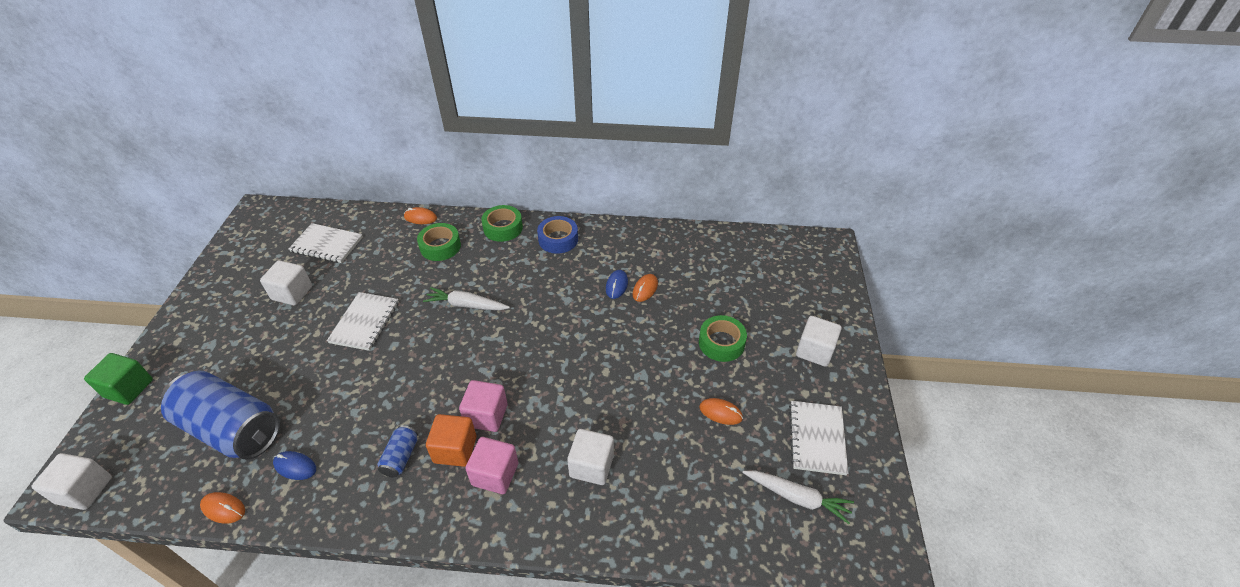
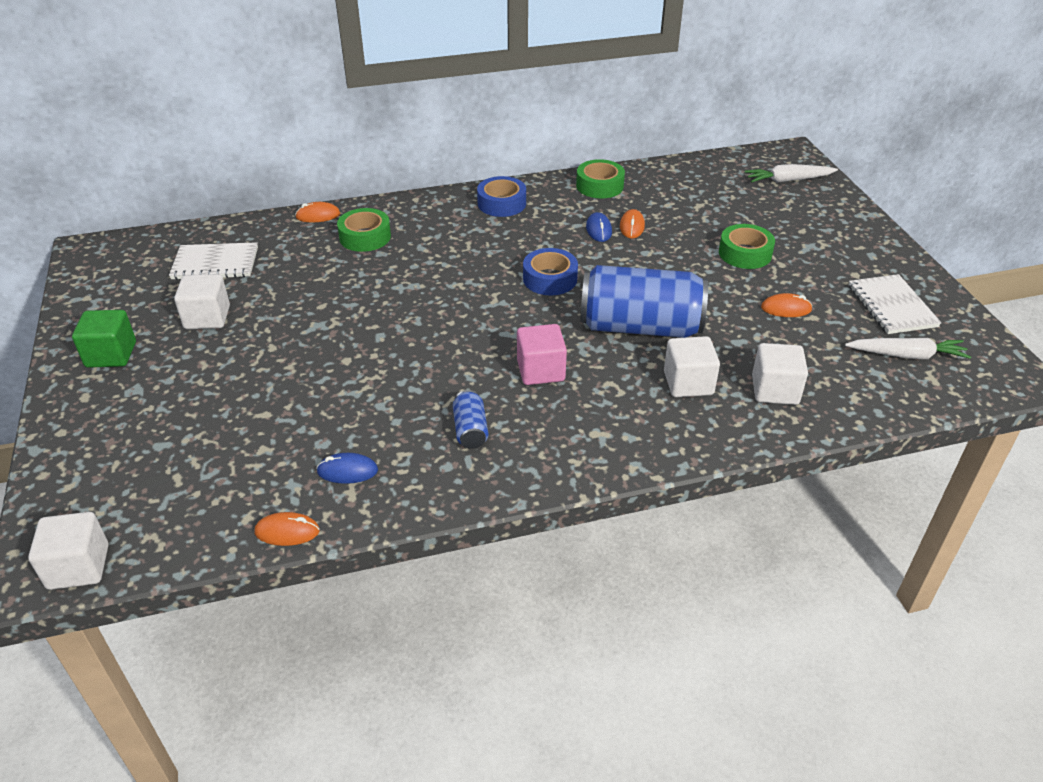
camera: 20 degrees left, 5 degrees down
(128, 388) = (55, 457): green cube -> green cube (111, 354)
(232, 429) = (235, 459): blue can -> blue can (640, 327)
(365, 322) = (326, 324): white notebook -> none
(455, 449) = (528, 407): orange cube -> none
(466, 305) = (439, 282): white carrot -> white carrot (788, 180)
(495, 474) = (590, 416): pink cube -> none
(503, 228) = (428, 206): green tape -> green tape (599, 186)
(549, 325) = (550, 279): none -> blue tape
(814, 351) = (840, 240): white cube -> white cube (775, 390)

